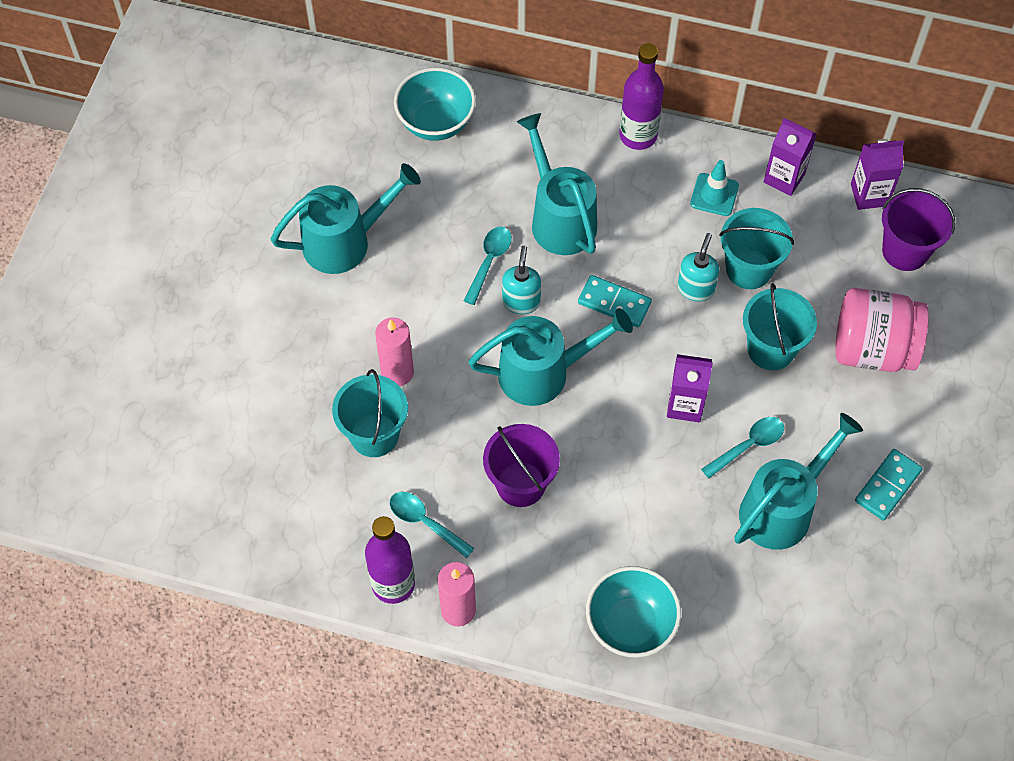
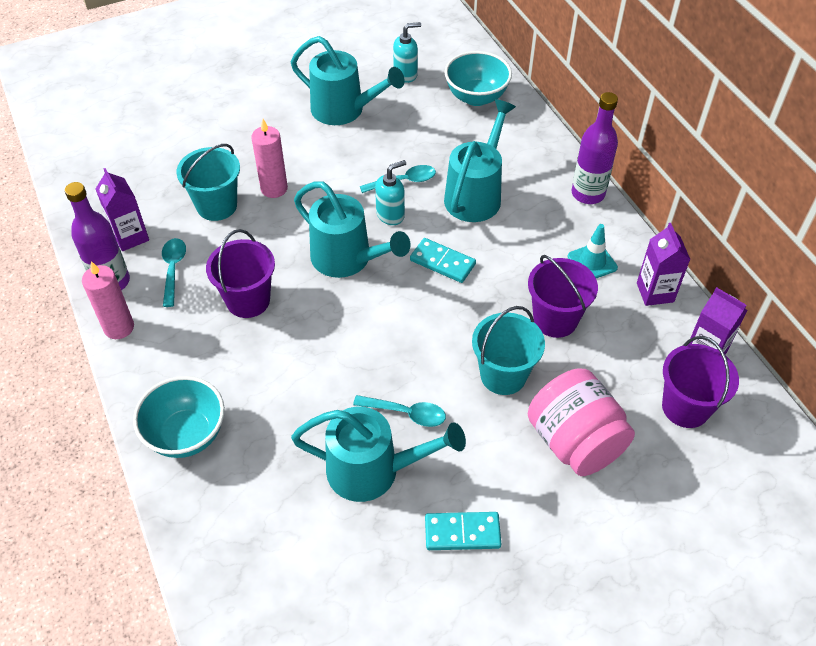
camera: 50 degrees right, 10 degrees down
(614, 303) = (442, 262): turquoise domino -> turquoise domino turned 45 degrees counterclockwise
(685, 405) = (402, 353): purple carton -> purple carton (130, 237)
(695, 288) = (504, 299): turquoise soap dispenser -> turquoise soap dispenser (405, 74)
(749, 269) = (555, 319): turquoise bucket -> purple bucket

